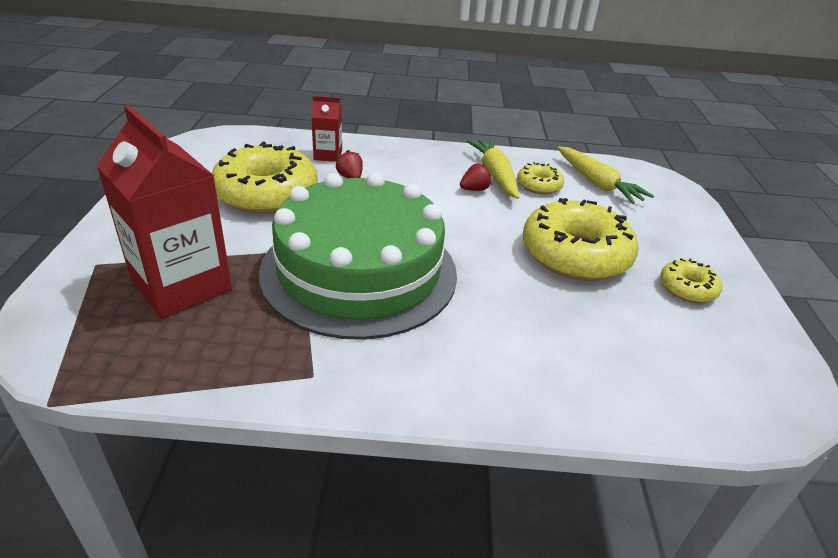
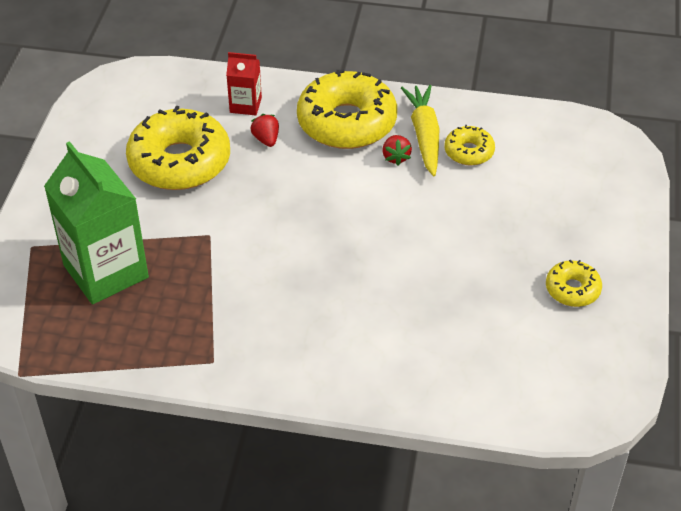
camera: 10 degrees right, 10 degrees up
(181, 285) = (106, 271): red carton -> green carton
(359, 271) = (261, 260): green cake -> none
(474, 189) = (396, 157): red strawberry -> red strawberry turned 105 degrees clockwise
(575, 254) = (475, 246): yellow donut -> yellow donut (347, 122)
(597, 183) = (537, 149): yellow carrot -> none

